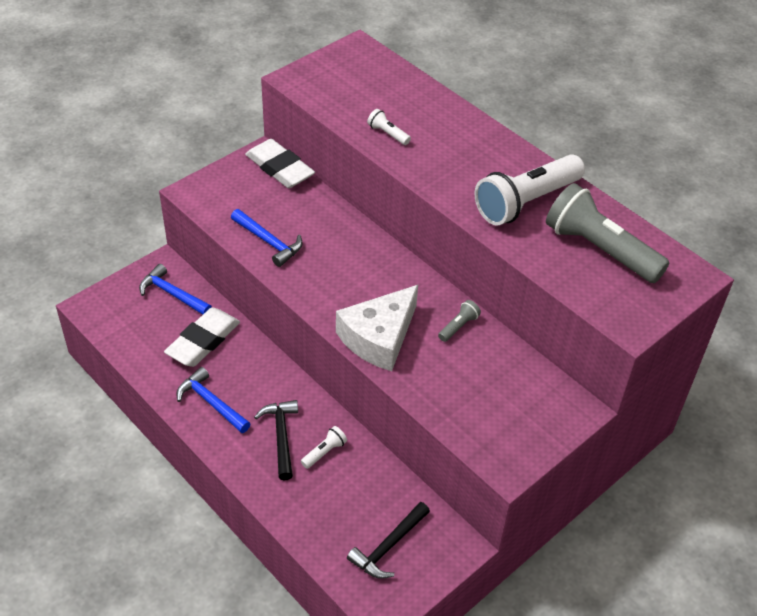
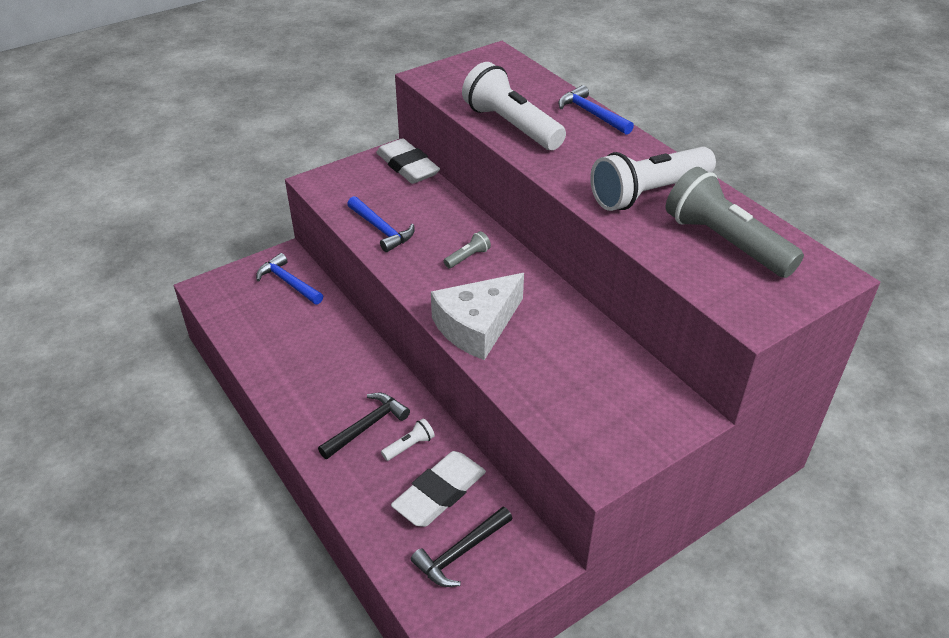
camera: 10 degrees right, 5 degrees down
(203, 341) = (308, 327): white eraser -> white eraser (439, 493)
(211, 402) = (302, 386): blue hammer -> blue hammer (591, 114)
(281, 436) = (367, 426): black hammer -> black hammer turned 45 degrees clockwise
(387, 134) = (511, 126): white flashlight -> white flashlight, size x2.40
(458, 326) = (565, 321): grey flashlight -> grey flashlight (468, 257)

